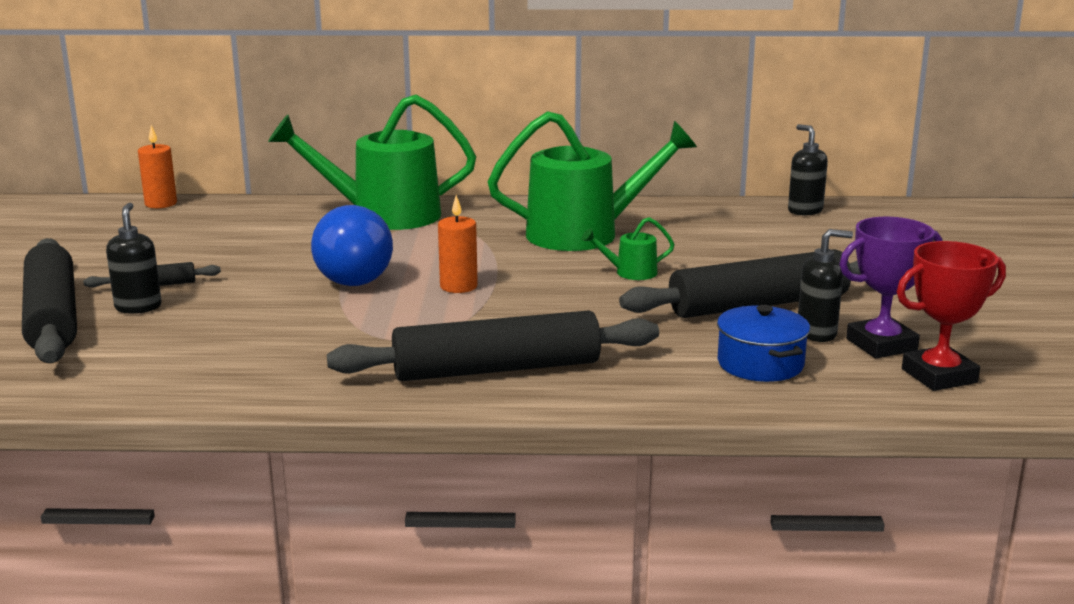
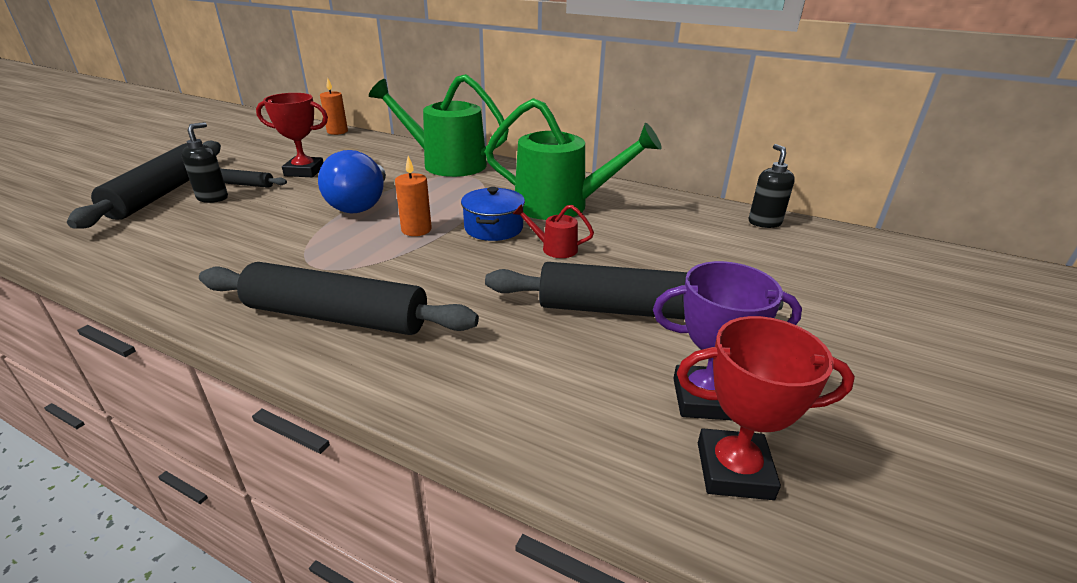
camera: 25 degrees right, 10 degrees up
(207, 257) = (304, 171): none -> red trophy
(630, 273) = (554, 248): green watering can -> red watering can
(760, 364) = (556, 384): blue pot -> blue pot (493, 228)
(817, 333) = (650, 362): black soap dispenser -> none

